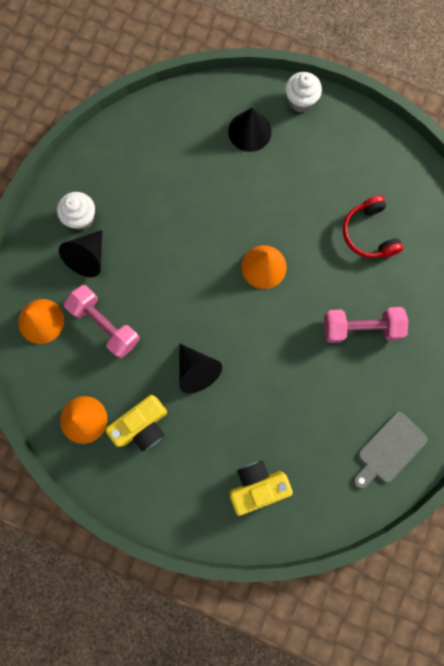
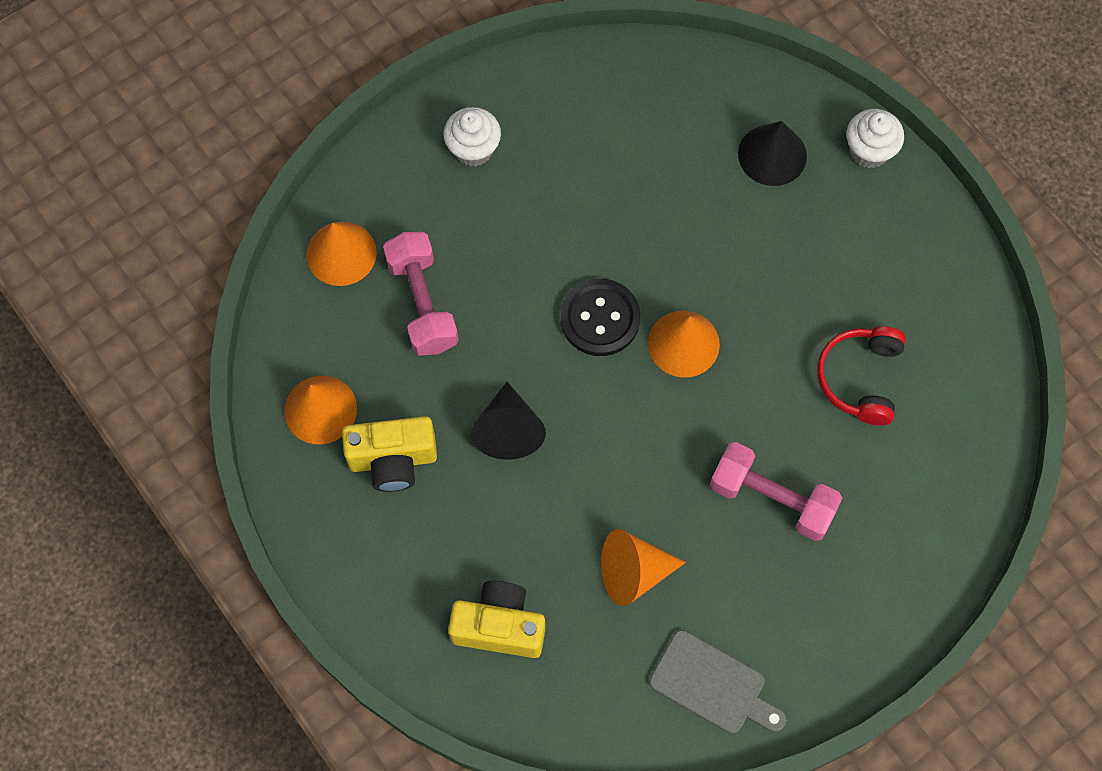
camera: 30 degrees right, 10 degrees down
(88, 257) = (452, 205): black cone -> none
(210, 278) = (600, 318): none -> black button
(311, 412) = (633, 572): none -> orange cone
(389, 450) = (713, 685): grey cutting board -> grey cutting board turned 135 degrees counterclockwise

